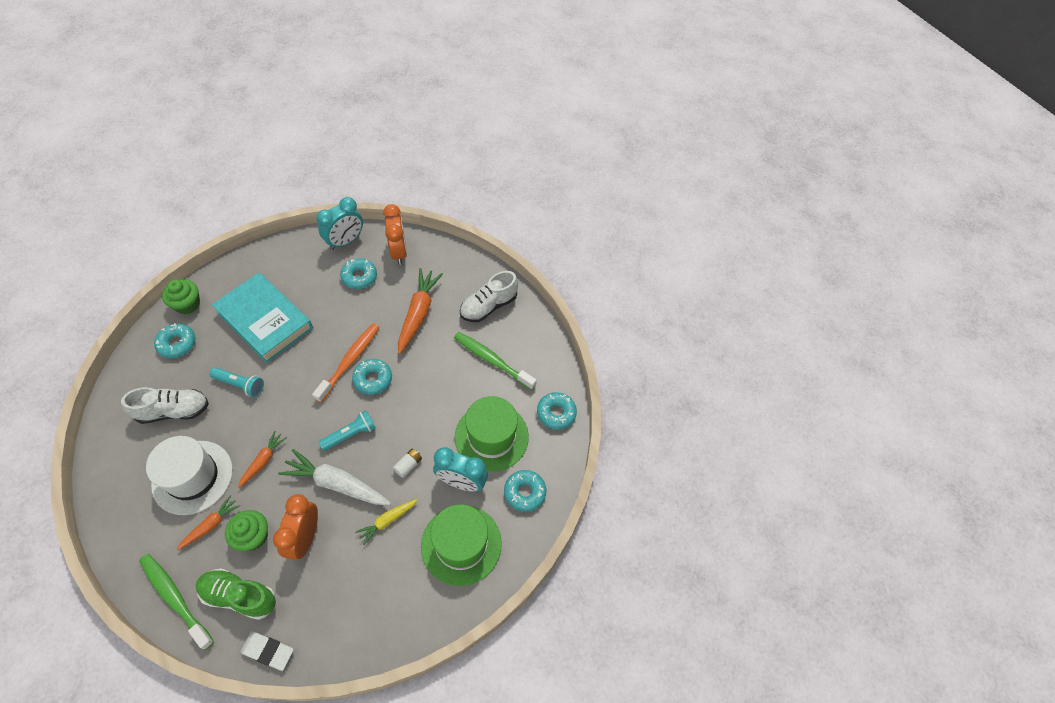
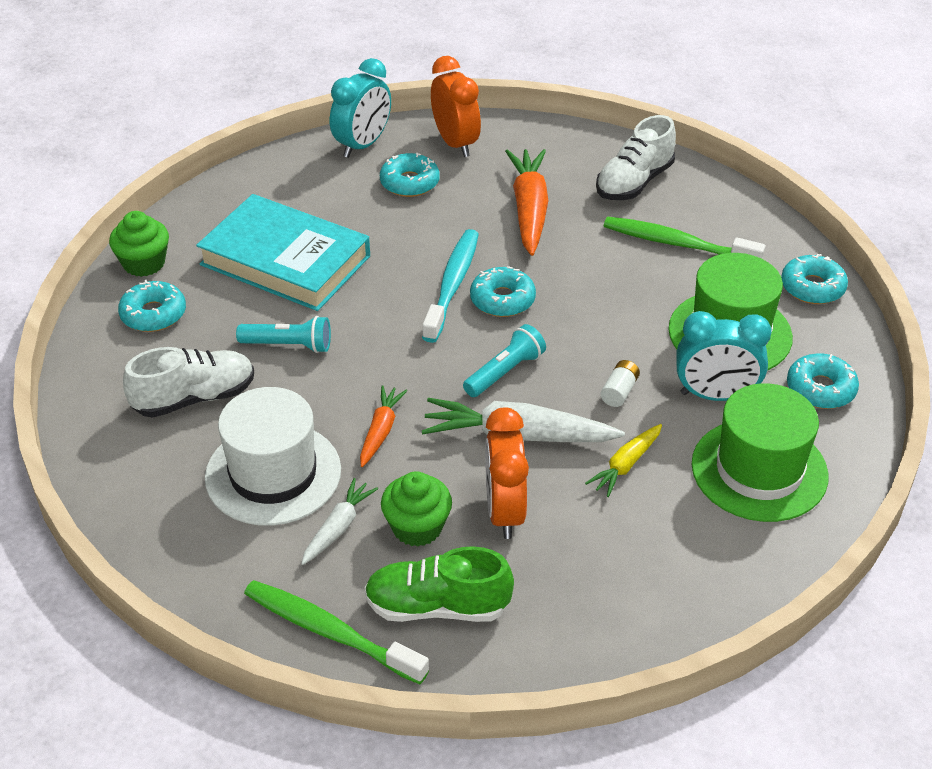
camera: 10 degrees left, 15 degrees down
(211, 525) = (338, 527): orange carrot -> white carrot
(268, 651) = (524, 665): white eraser -> none
(350, 361) = (452, 284): orange toothbrush -> turquoise toothbrush

